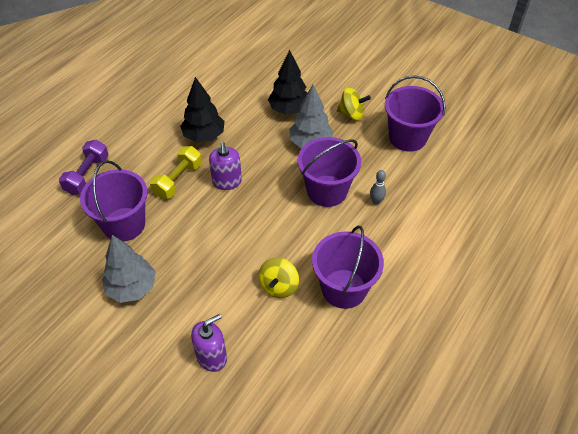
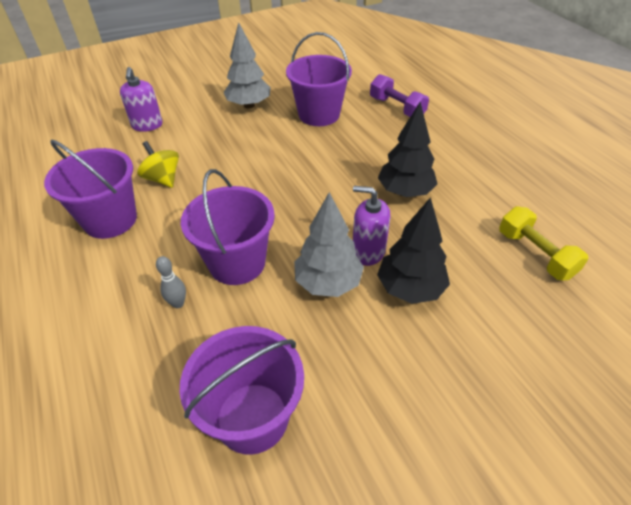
camera: 120 degrees right, 5 degrees down
(178, 180) = (349, 156): yellow dumbbell -> yellow dumbbell (535, 254)
(227, 182) = (319, 187): purple soap dispenser -> purple soap dispenser (368, 251)
(351, 114) = (356, 364): yellow spinning top -> none

